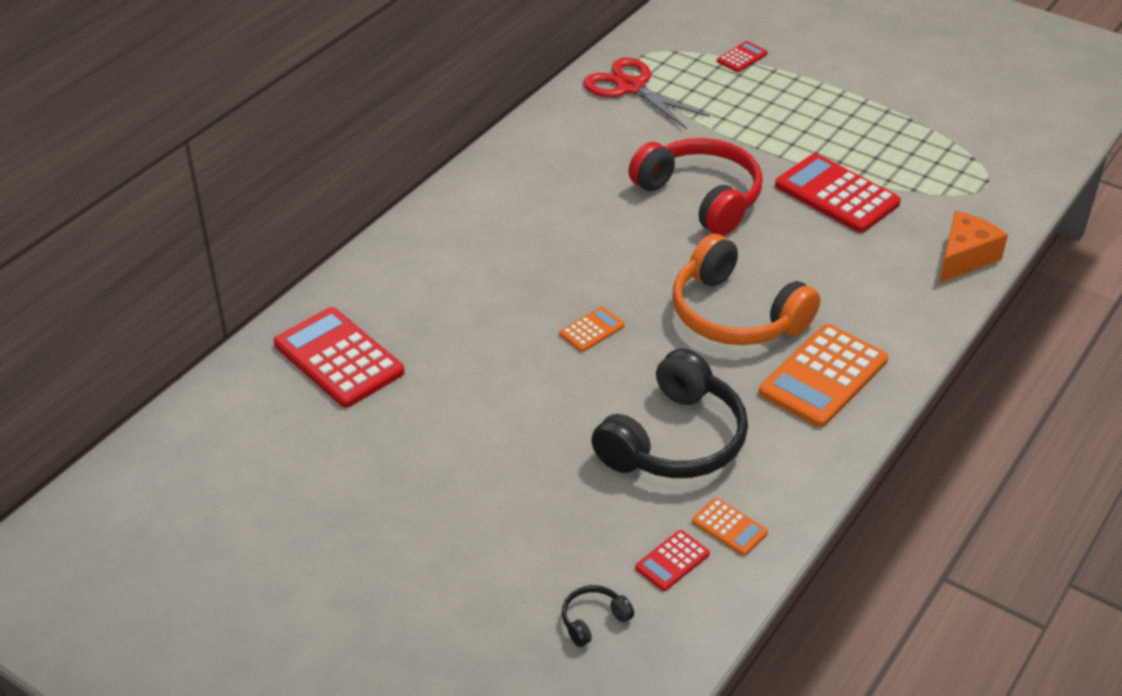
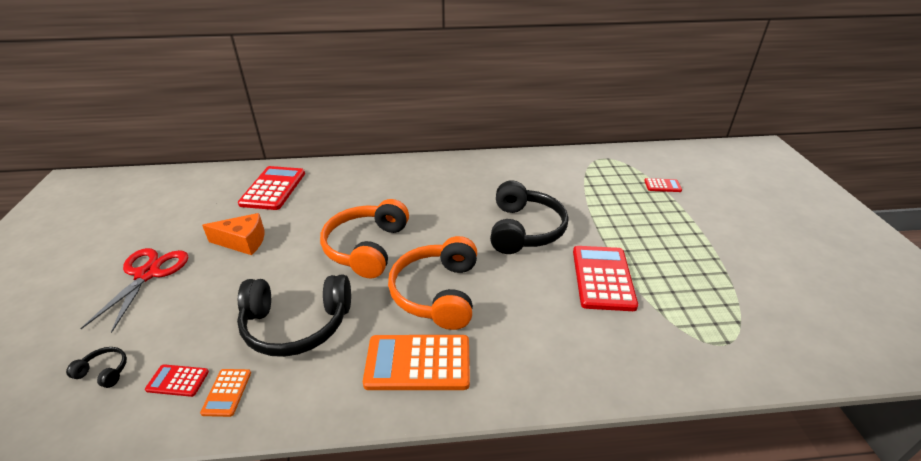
camera: 50 degrees right, 5 degrees down
(592, 330) = (367, 248): orange calculator -> orange headphones
(631, 87) = (578, 167): red scissors -> red scissors (148, 274)
(700, 197) = (524, 229): red headphones -> black headphones
(964, 257) = (628, 374): orange cheese -> orange cheese (243, 242)

